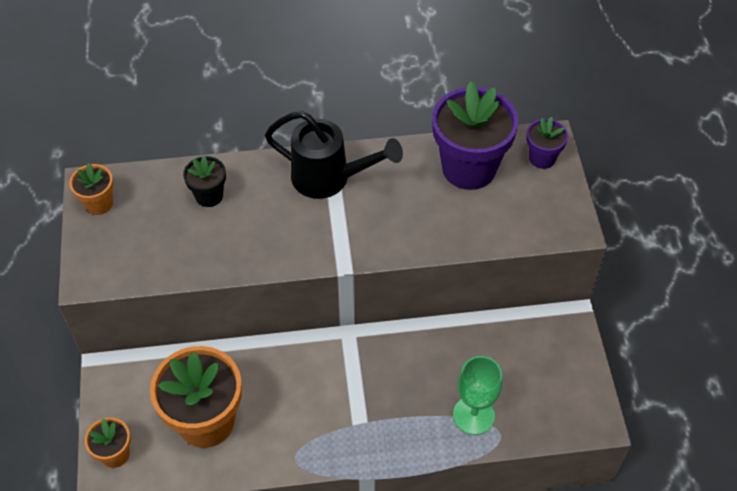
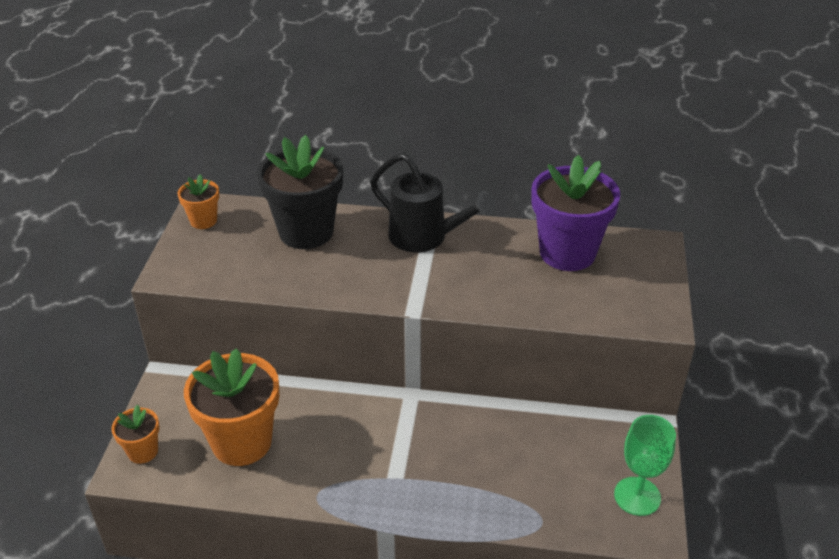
camera: 15 degrees right, 15 degrees down
(209, 196) = (306, 232): black flower pot -> black flower pot, size x2.01
(473, 415) = (518, 496): green goblet -> green goblet (637, 496)
(542, 158) = (646, 257): purple flower pot -> none

